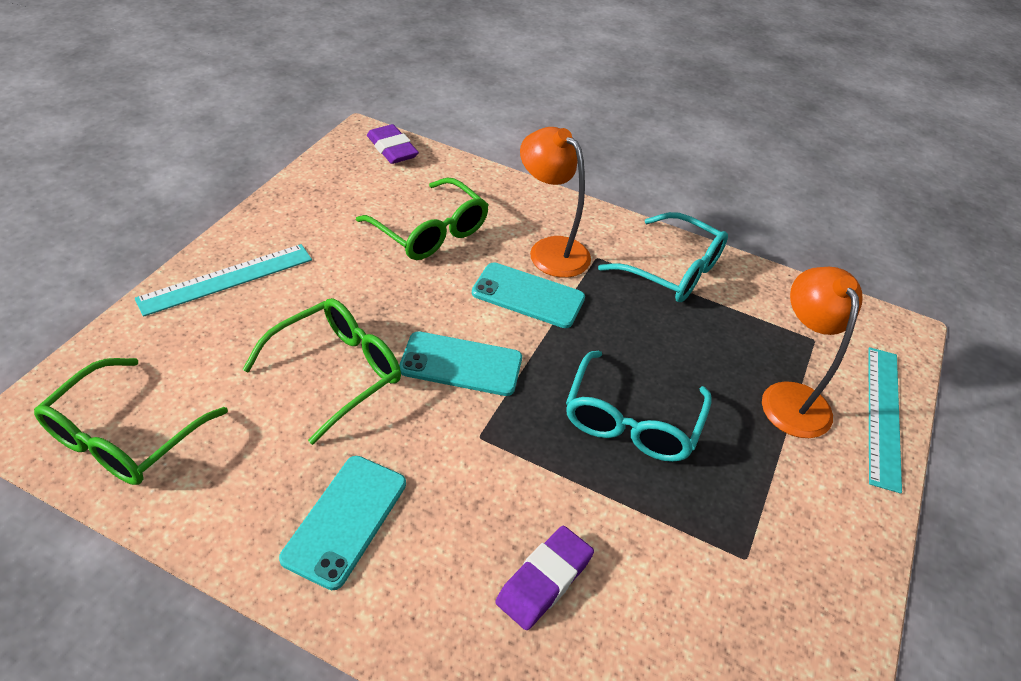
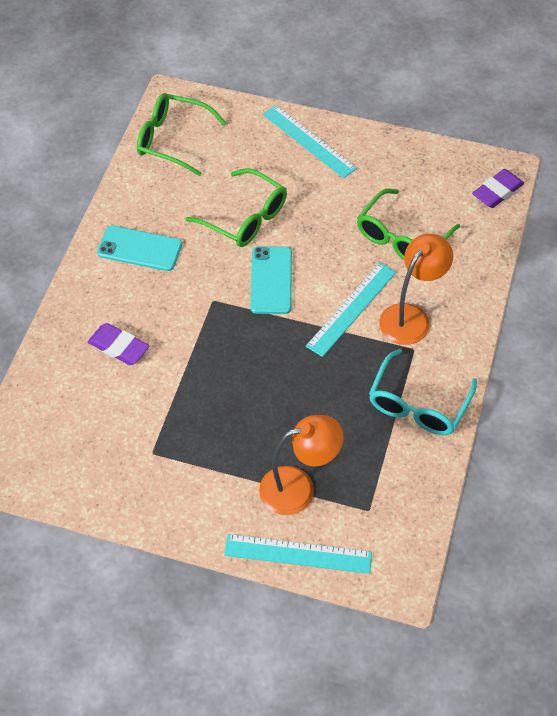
camera: 85 degrees right, 10 degrees up
(528, 296) = (352, 309): turquoise phone -> turquoise ruler
(632, 420) = (248, 384): turquoise glasses -> none

